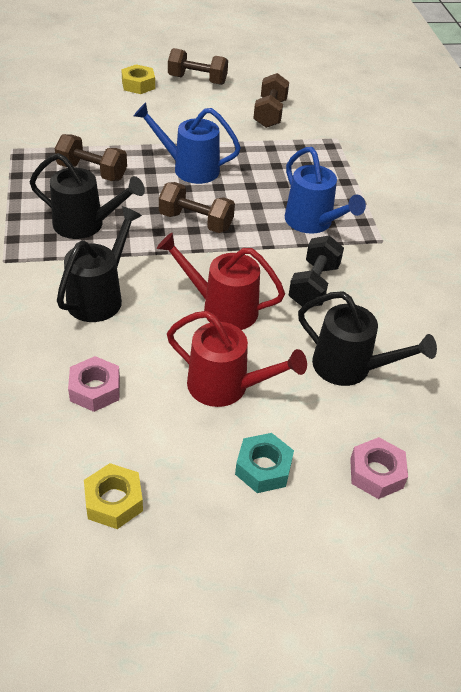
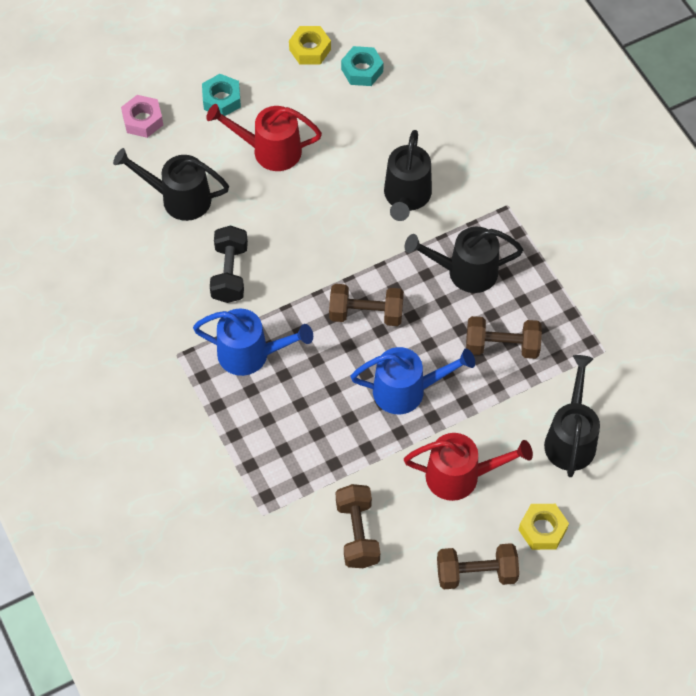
camera: 165 degrees right, 15 degrees up
(61, 448) = (362, 70): none -> turquoise nut
(81, 115) = (571, 438): none -> black watering can
(95, 389) = (363, 117): pink nut -> none
(221, 308) = (301, 220): red watering can -> red watering can (461, 476)
(313, 223) = (251, 354): blue watering can -> blue watering can turned 150 degrees clockwise

